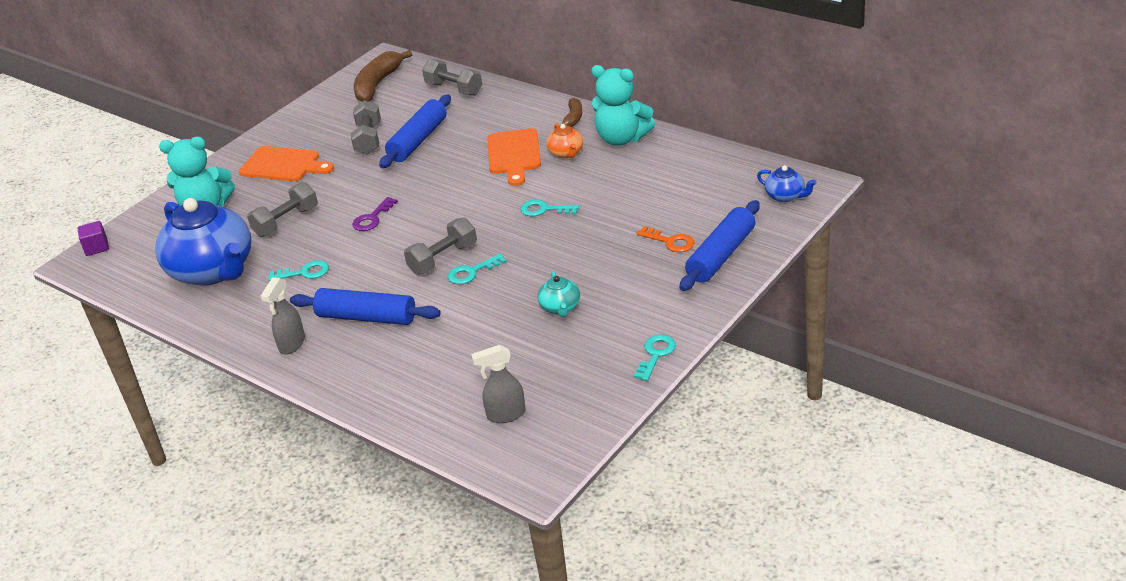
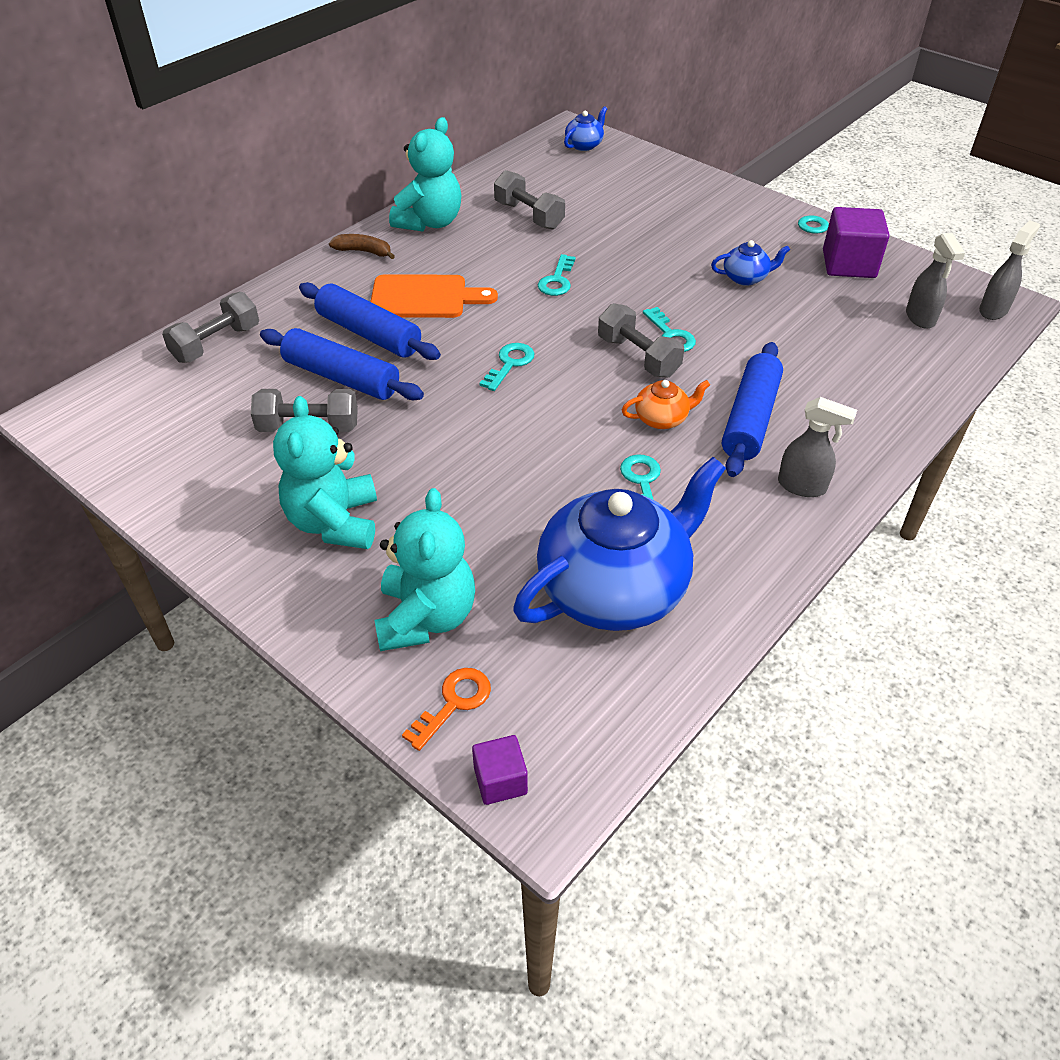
camera: 90 degrees left, 10 degrees up
(283, 165) = (334, 522): orange cutting board -> turquoise teddy bear
(286, 222) = (505, 509): grey dumbbell -> grey dumbbell (529, 215)
(372, 218) = (527, 419): purple key -> none
(377, 84) = (141, 420): brown banana -> none
(433, 203) = (509, 364): none -> turquoise key
(523, 466) = (993, 310): none -> grey spray bottle
(560, 308) = (746, 278): turquoise teapot -> blue teapot
(566, 153) = (441, 260): orange teapot -> orange teapot (662, 419)
(593, 370) = (848, 264): none -> purple cube
(670, 241) = (643, 208): orange key -> orange key (453, 703)
(721, 255) = (673, 184): blue rolling pin -> blue rolling pin (368, 334)

